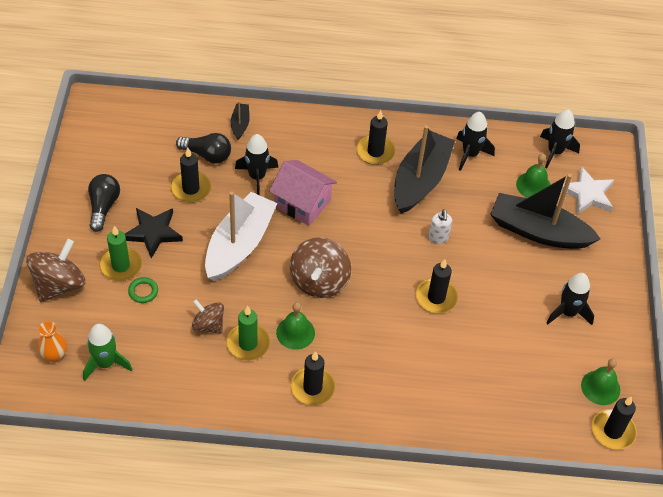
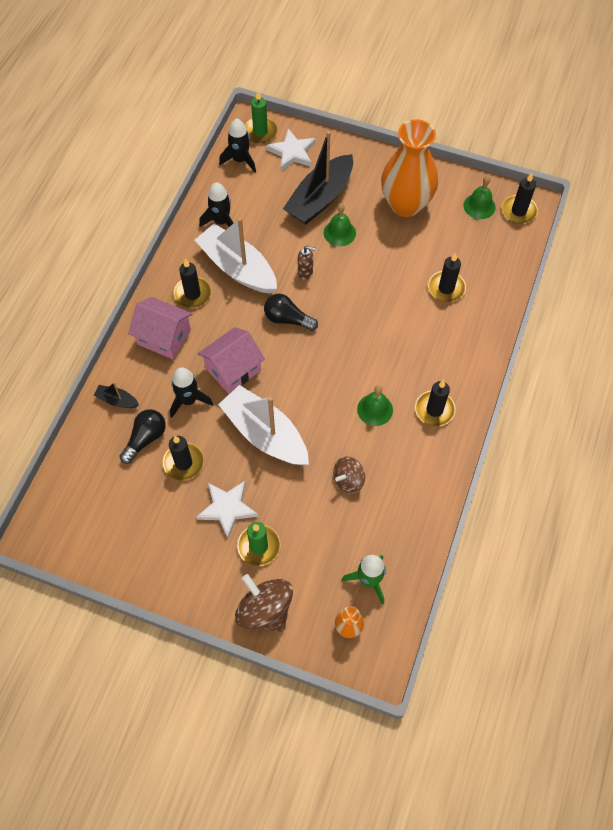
camera: 70 degrees left, 10 degrees up
(103, 207) = (179, 550): black light bulb -> black light bulb (287, 319)
(143, 291) = (295, 531): green ring -> none
(153, 233) = (227, 508): black star -> white star
(248, 343) = (377, 451): green candle -> green candle (260, 132)
(319, 142) = (164, 337): none -> pink house
(319, 281) = (325, 377): brown spinning top -> none
(420, 180) = (238, 268): black boat -> white boat
(436, 297) = (366, 292): black candle -> black candle (446, 288)
(438, 238) = (305, 272): white soap dispenser -> brown soap dispenser
(533, 185) = (271, 187): green bell -> green bell (339, 233)
(568, 312) = (405, 204): black rocket -> orange vase

